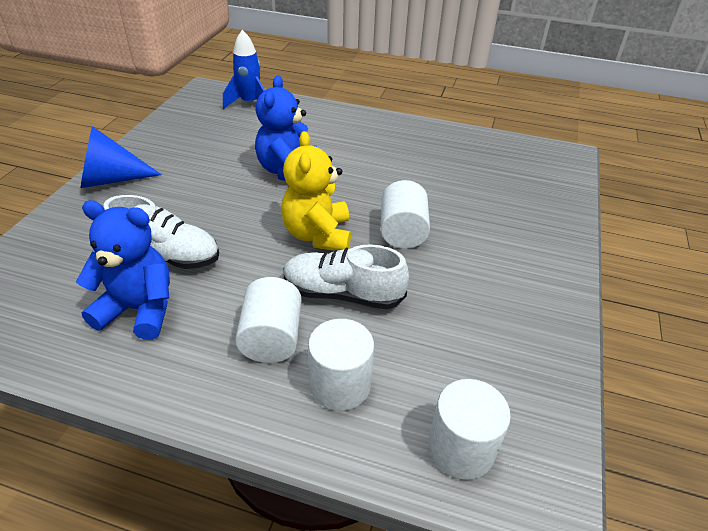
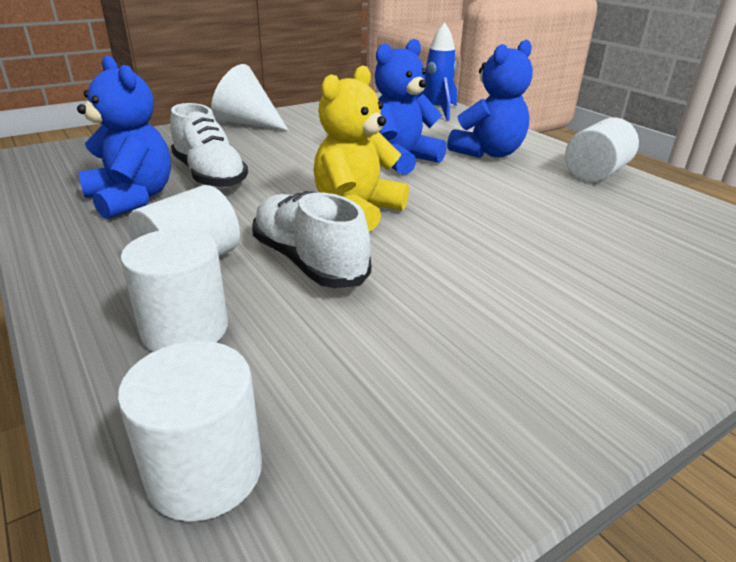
camera: 40 degrees right, 10 degrees down
(111, 179) = (247, 123): blue cone -> white cone
(335, 138) = (488, 153): none -> blue teddy bear
(402, 232) = (454, 242): white cylinder -> white cylinder (595, 173)

